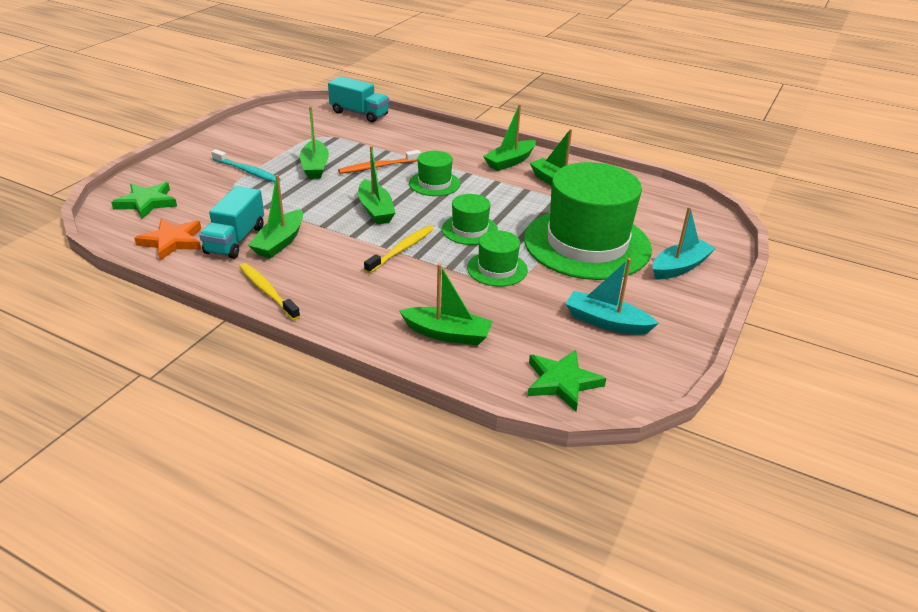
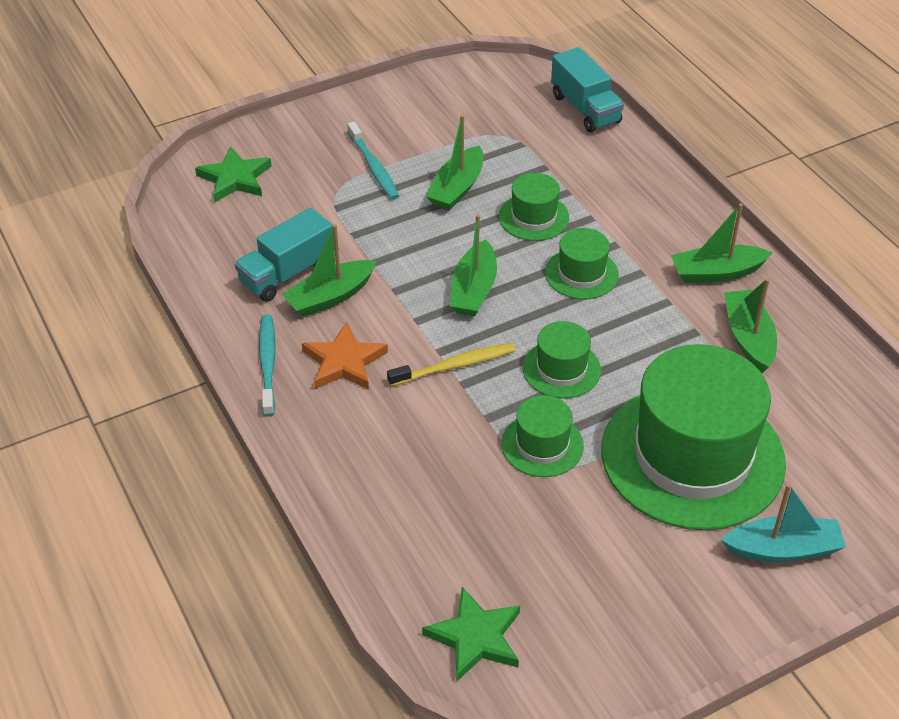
camera: 35 degrees right, 10 degrees up
(172, 241) = (223, 249): orange star -> orange star (344, 362)
(267, 291) = (268, 364): yellow toothbrush -> turquoise toothbrush
(378, 167) = (534, 217): orange toothbrush -> green hat
(447, 334) = (407, 511): green boat -> none
(606, 322) = (603, 584): turquoise boat -> none

